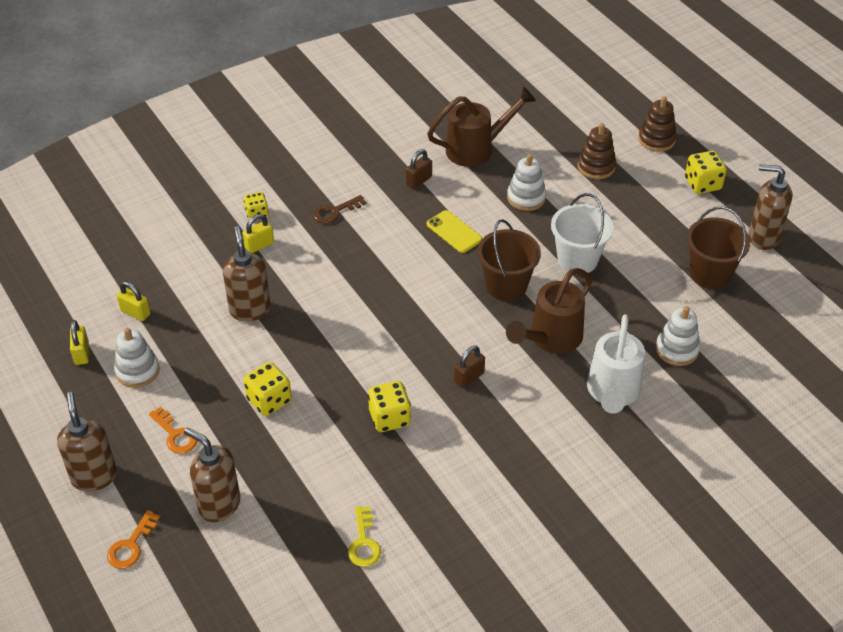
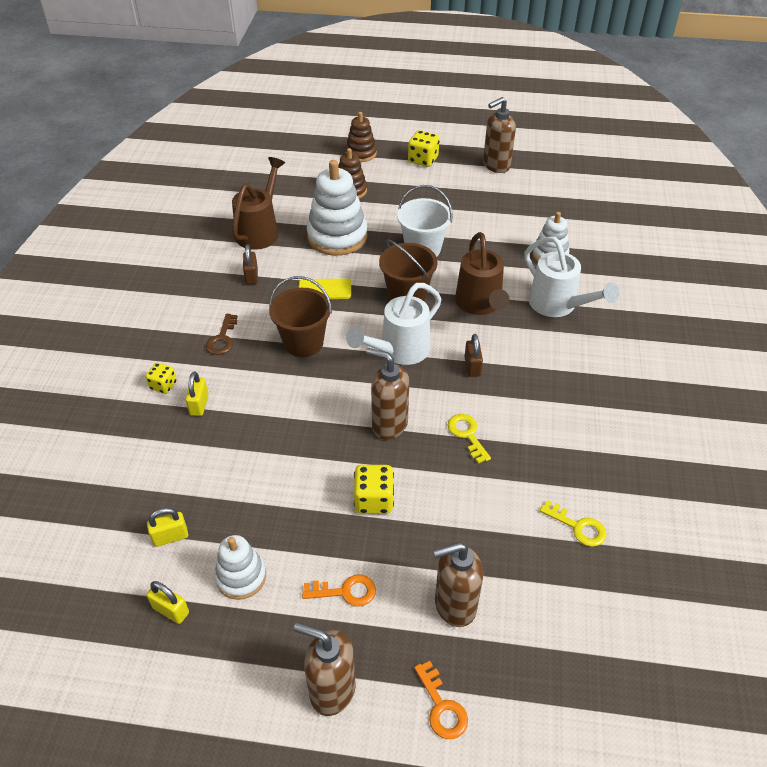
camera: 50 degrees left, 0 degrees up
(250, 309) = (262, 453): brown soap dispenser -> brown soap dispenser (389, 424)
(389, 418) = (467, 435): yellow dice -> yellow key
(436, 321) = (399, 351): none -> white watering can
(526, 198) = (337, 237): white stacking toy -> white stacking toy, size x1.72
(710, 273) = (501, 203): brown bucket -> brown bucket (303, 342)

